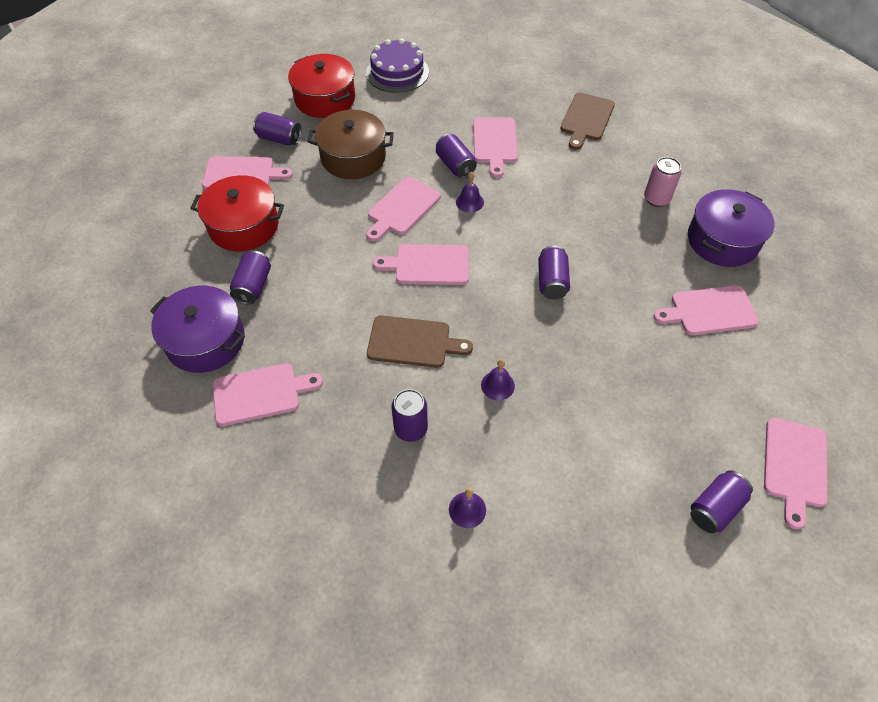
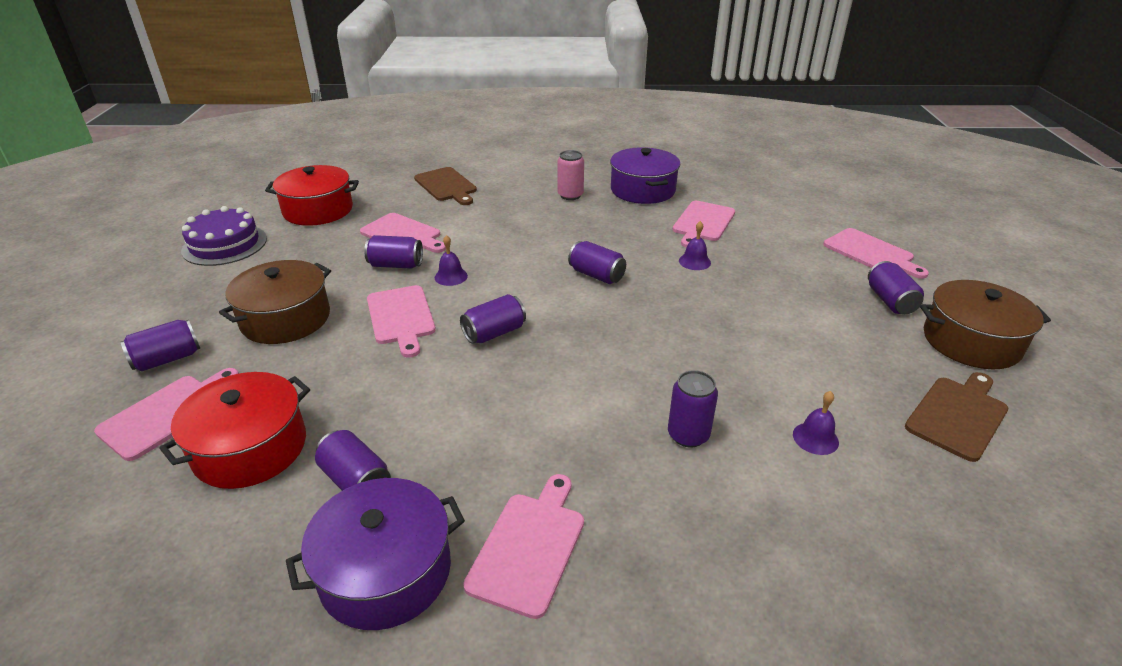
camera: 55 degrees left, 20 degrees down
(325, 99) = (172, 302): red pot -> red pot (318, 210)
(413, 342) = (579, 385): brown cutting board -> brown cutting board (958, 415)
(428, 265) = (494, 333): pink cutting board -> purple can
(497, 385) = (683, 354): purple bell -> purple bell (694, 261)
(704, 595) = (971, 342): none -> brown pot

